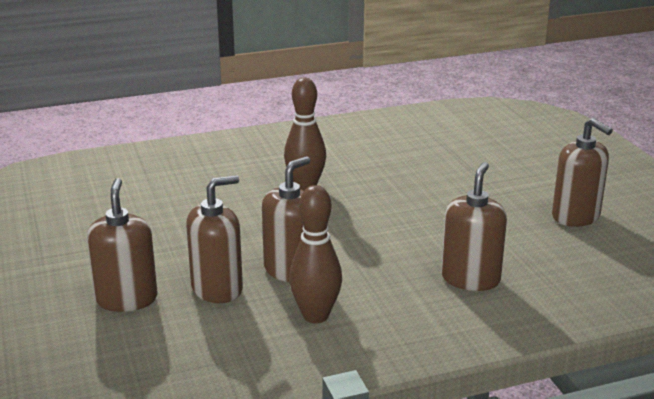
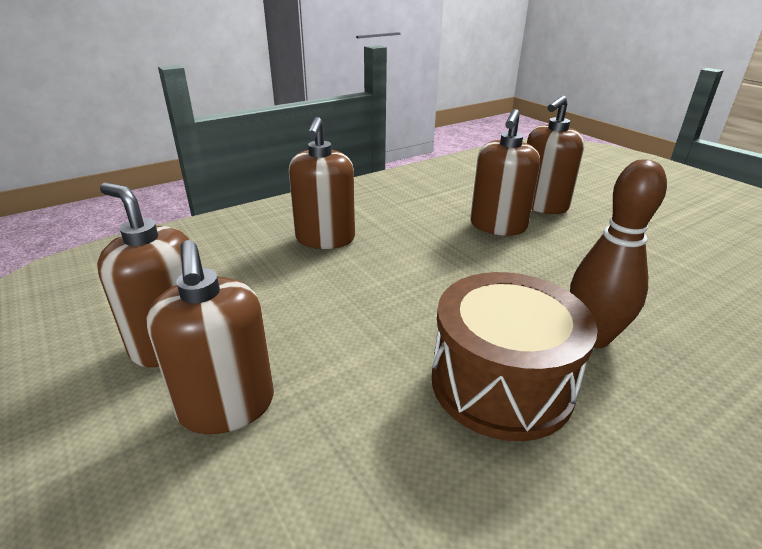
camera: 165 degrees right, 5 degrees up
(126, 299) = (598, 192): brown soap dispenser -> brown soap dispenser (226, 406)
(315, 316) = (447, 197): brown bowling pin -> none
(378, 177) = (501, 383): none -> brown drum

